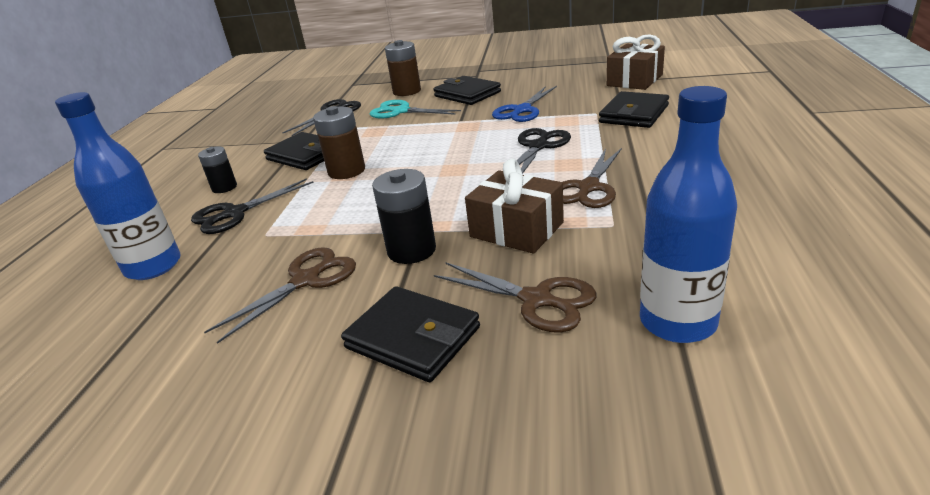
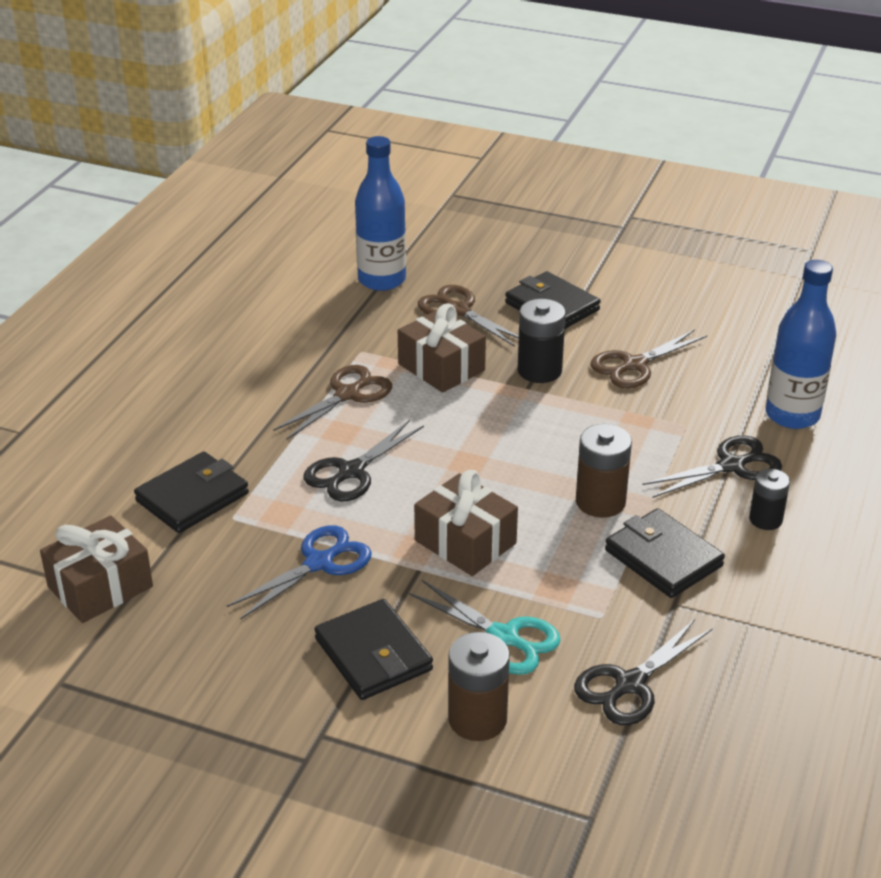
camera: 170 degrees left, 5 degrees up
(437, 135) = (465, 542): none -> brown gift

